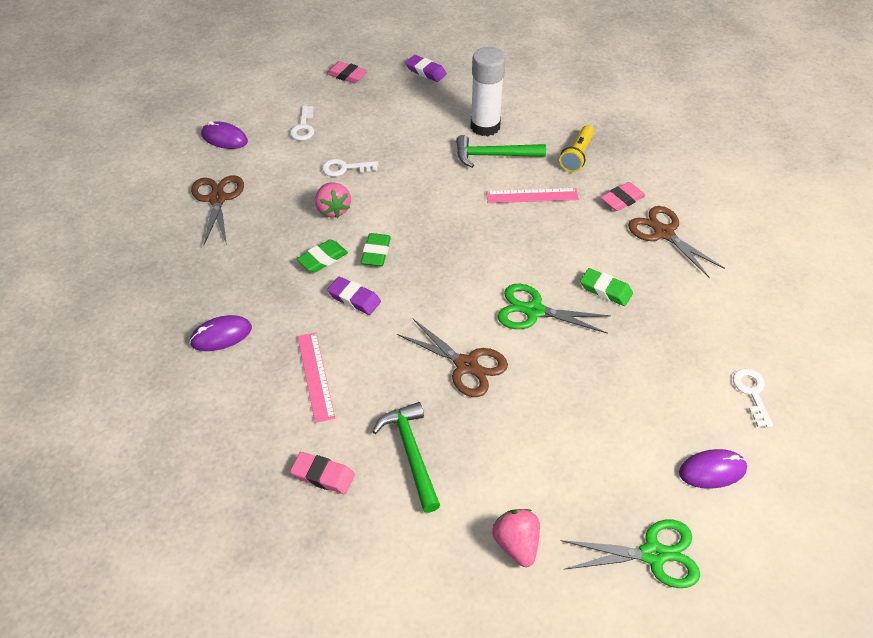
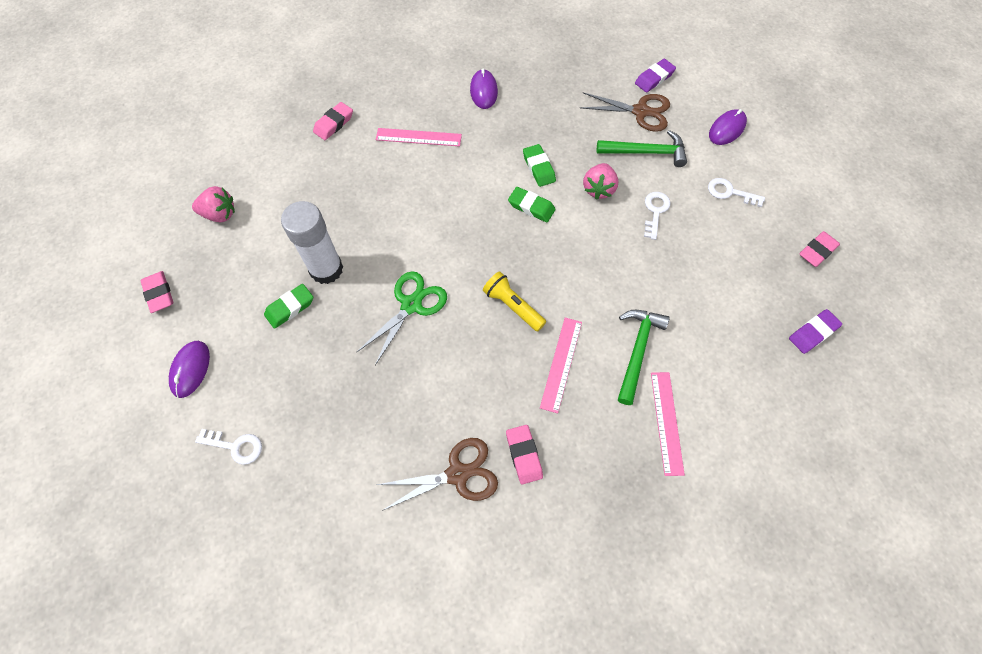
camera: 110 degrees right, 15 degrees up
(333, 210) = (598, 189): pink strawberry -> pink strawberry turned 75 degrees counterclockwise
(354, 299) = (484, 178): purple eraser -> purple eraser (654, 78)
(411, 453) = (322, 176): green hammer -> green hammer (646, 152)
(466, 365) = (380, 234): brown scissors -> none
(485, 126) = (691, 360): white glue stick -> white glue stick (326, 269)
(544, 131) = (667, 422): none -> pink ruler
(577, 155) = (612, 440): yellow flashlight -> yellow flashlight (513, 306)
(605, 290) = (408, 377): green eraser -> green eraser (290, 308)
(653, 554) = (159, 294): green scissors -> pink eraser

